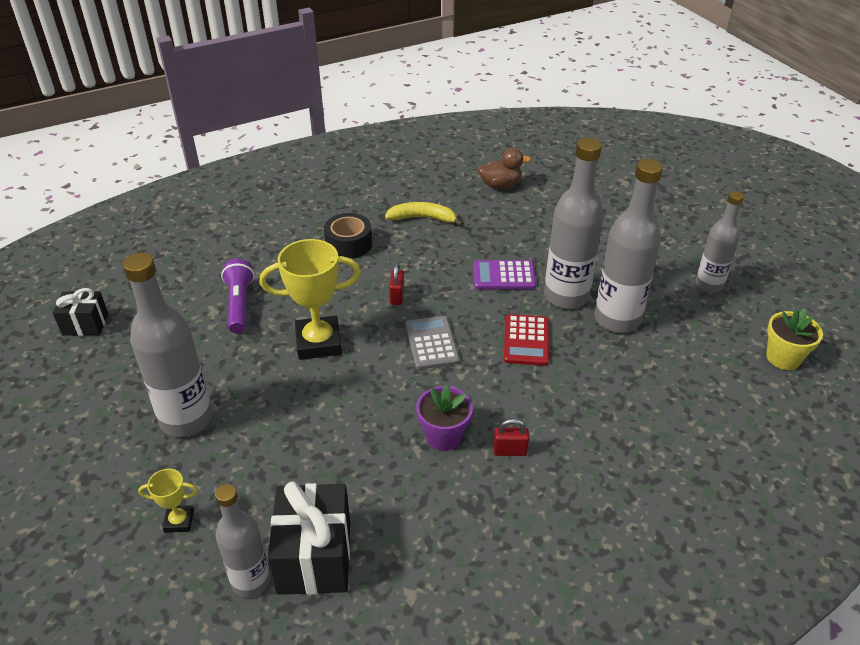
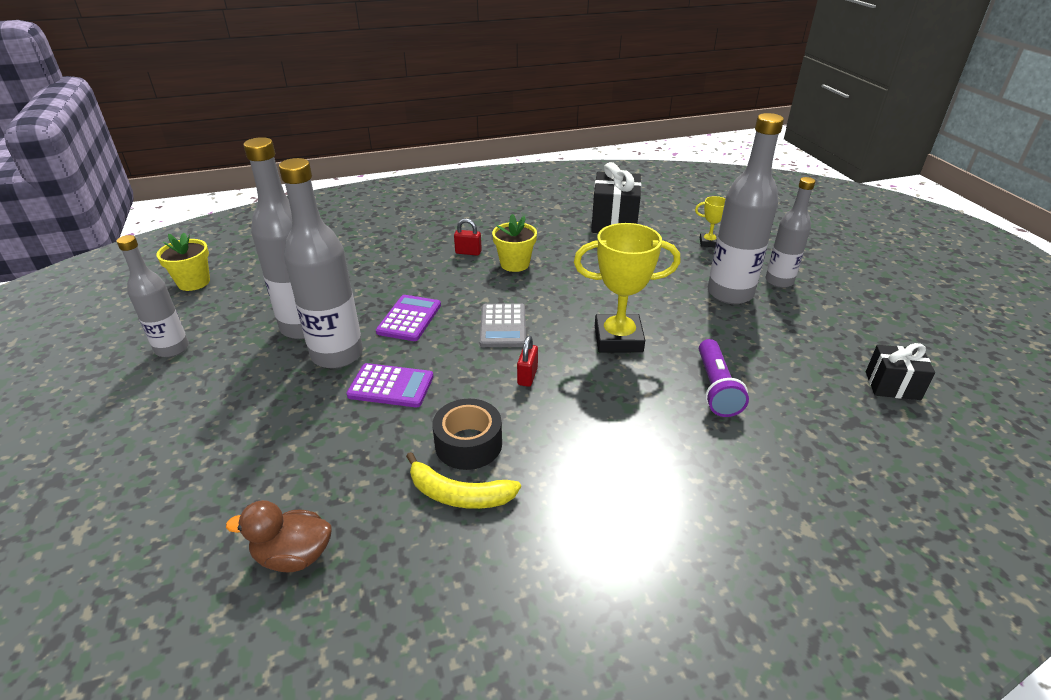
camera: 170 degrees left, 5 degrees down
(251, 581) = (652, 218): grey bottle -> grey bottle (779, 281)
(349, 244) = (581, 459): black tape -> black tape (468, 444)
(444, 436) = (515, 264): purple flower pot -> yellow flower pot
(526, 340) = (409, 318): red calculator -> purple calculator

